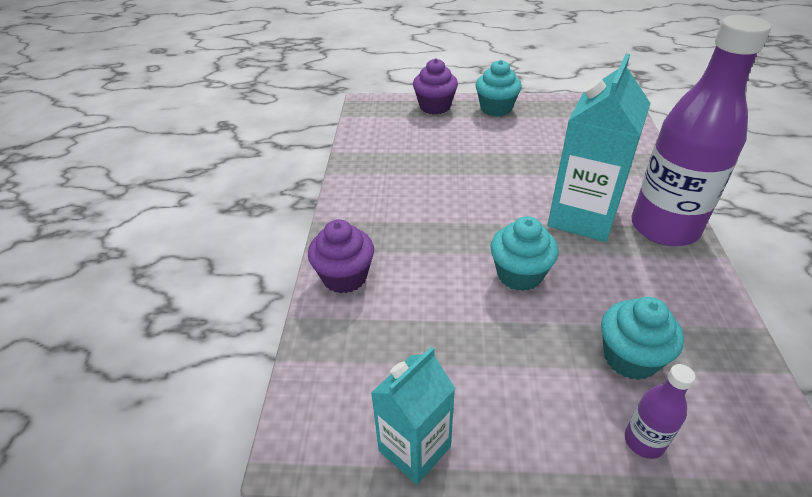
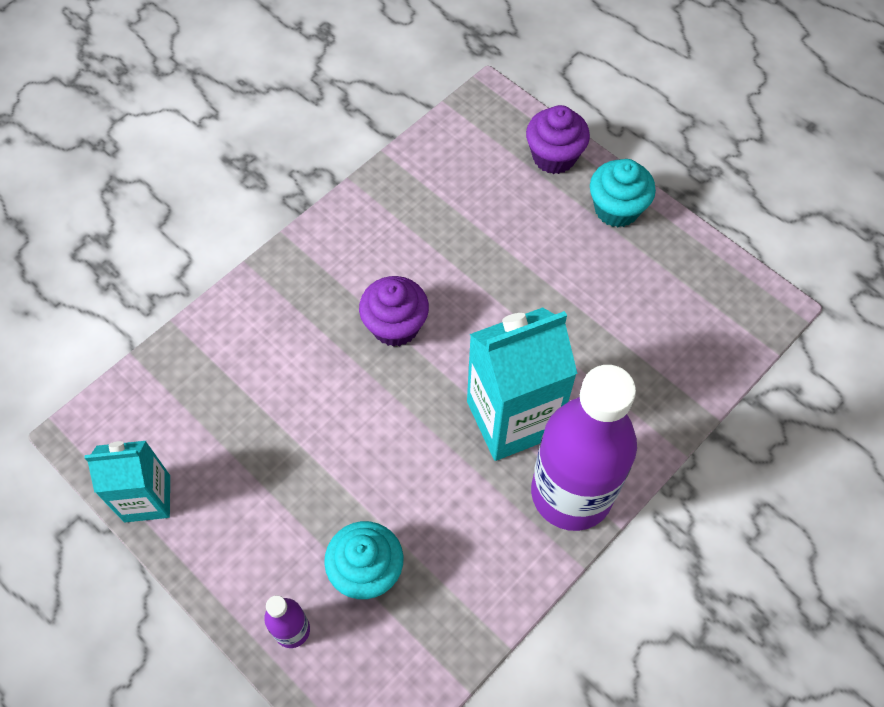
camera: 40 degrees right, 20 degrees up
(344, 277) = (245, 315): purple cupcake -> purple cupcake (395, 326)
(519, 274) = (379, 429): turquoise cupcake -> none

